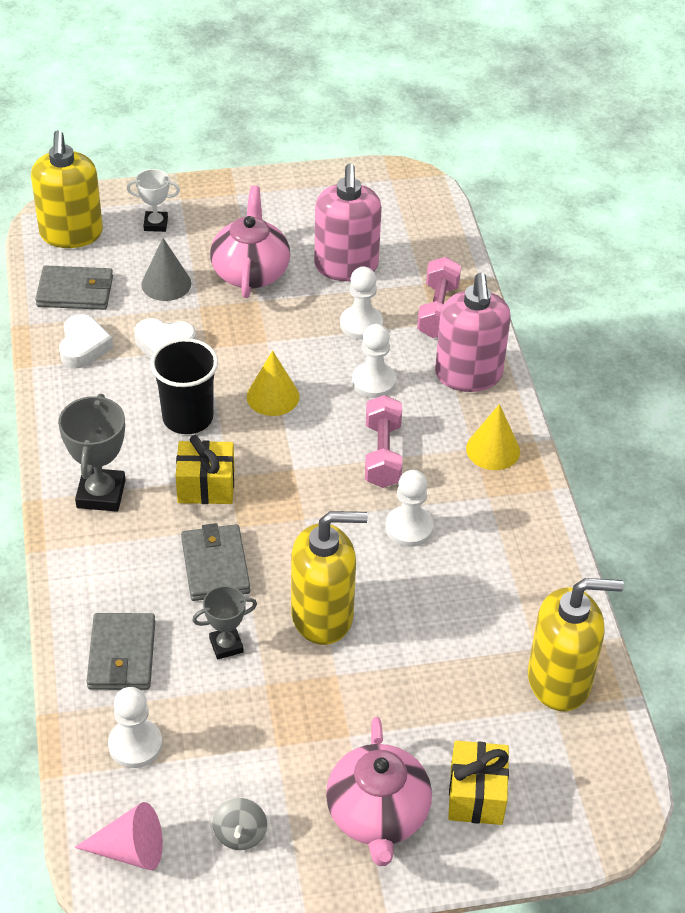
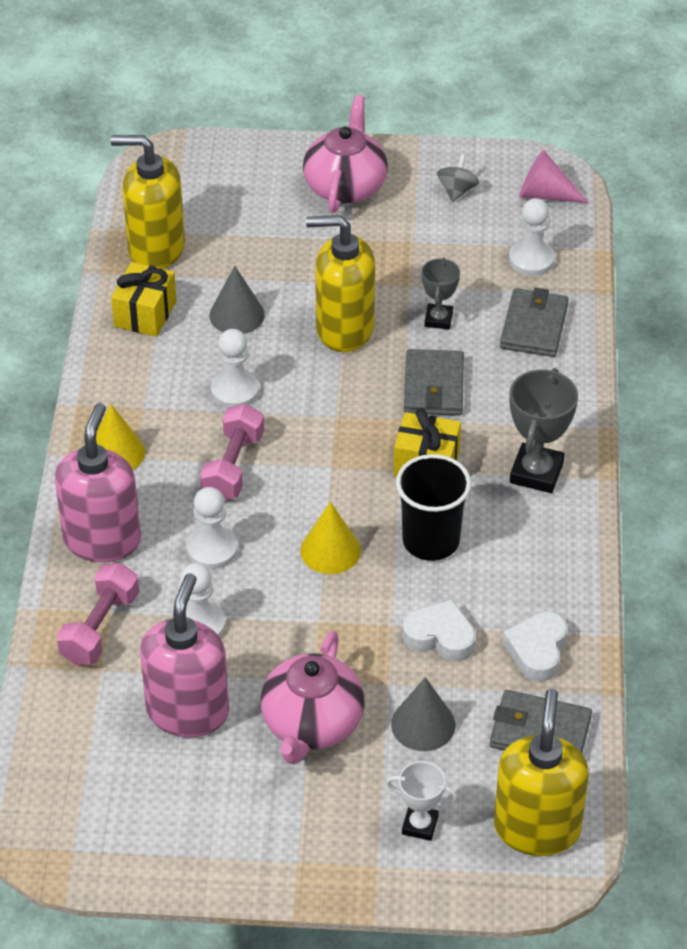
camera: 165 degrees left, 0 degrees up
(226, 645) = (438, 319): grey trophy -> grey trophy turned 75 degrees counterclockwise
(439, 612) = (237, 315): none -> grey cone
(476, 795) = (262, 186): yellow gift -> yellow gift (145, 314)

